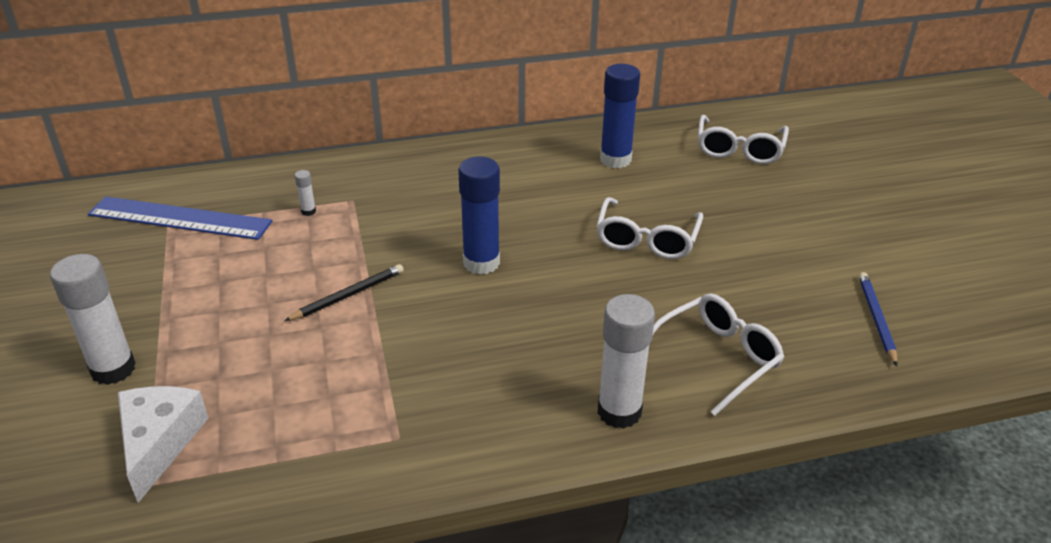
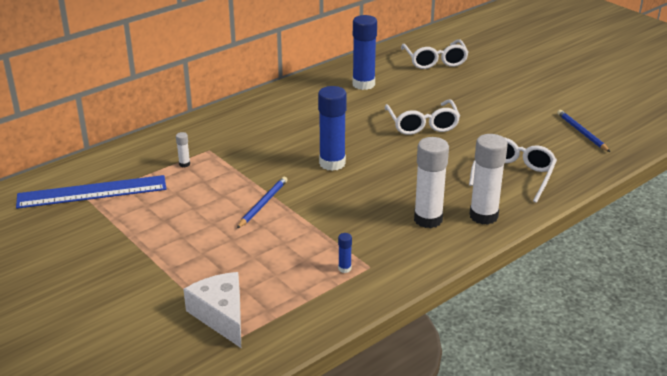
camera: 25 degrees left, 5 degrees down
(113, 369) = (144, 288): white glue stick -> white glue stick (428, 219)
(348, 295) = (263, 204): black pencil -> blue pencil
(364, 429) = (344, 268): none -> blue glue stick

